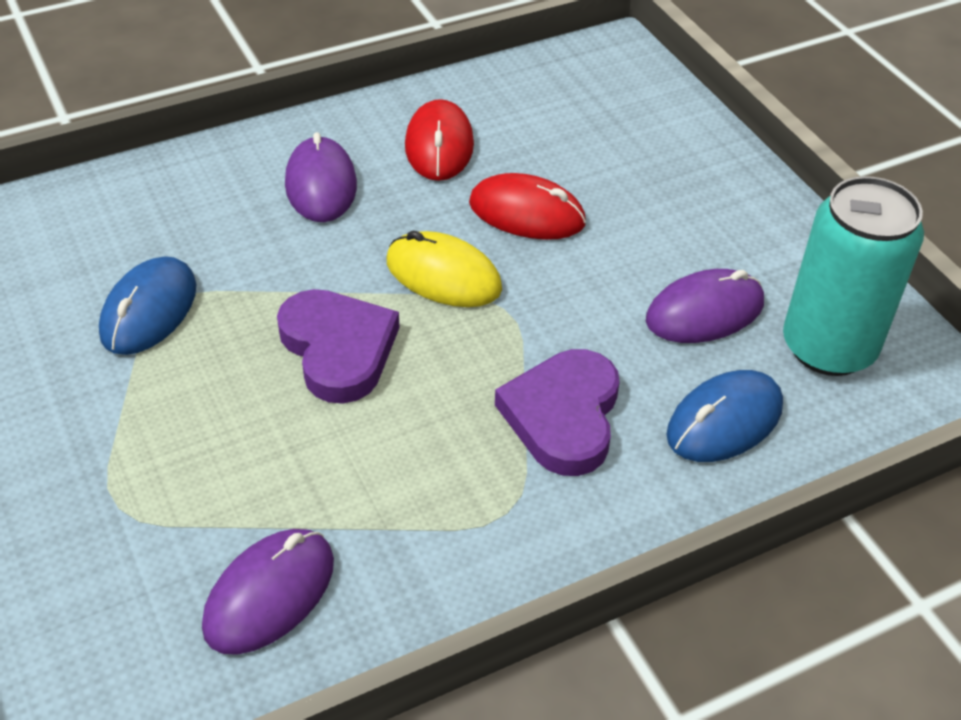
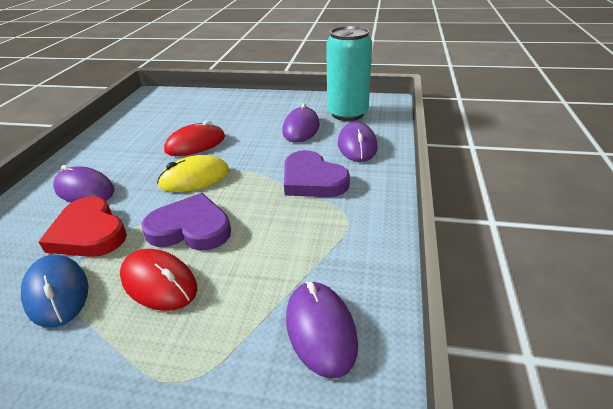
camera: 50 degrees left, 10 degrees down
(252, 257) = (89, 233): none -> red heart
(439, 145) = (123, 149): red mouse -> red mouse (159, 282)
(724, 421) = (357, 145): blue mouse -> purple mouse

